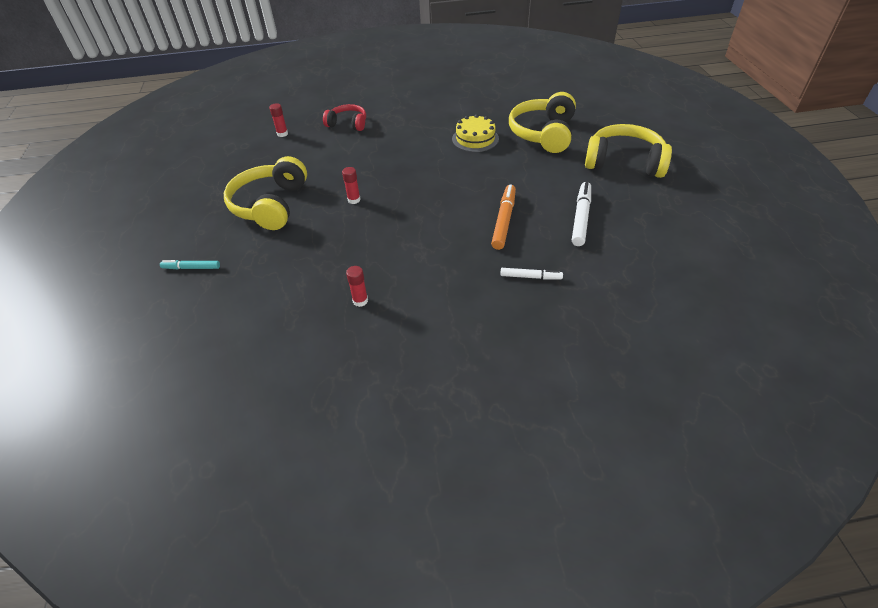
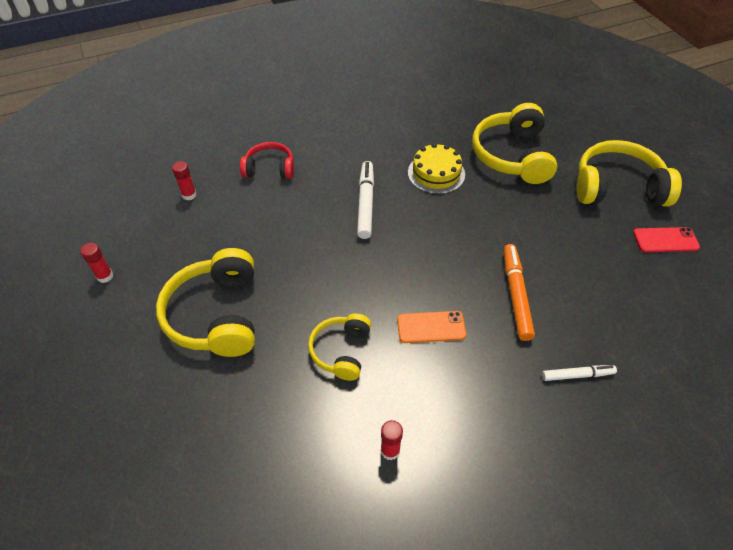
camera: 15 degrees left, 5 degrees up
(191, 268) = (146, 438): turquoise marker -> none
(351, 237) = (341, 351): none -> yellow headphones
(354, 200) = (322, 290): red glue stick -> red glue stick (105, 276)
(426, 232) = (431, 327): none -> orange phone
(581, 218) = (600, 276): white marker -> white marker (365, 203)
(650, 201) = (665, 240): none -> red phone

